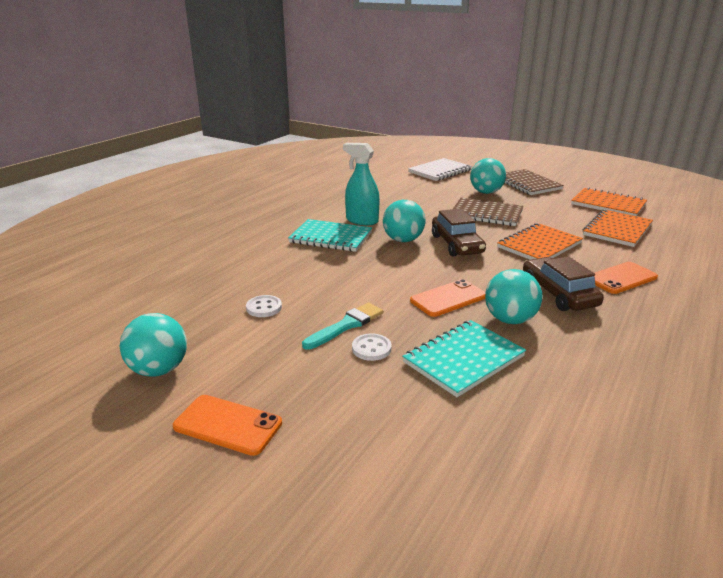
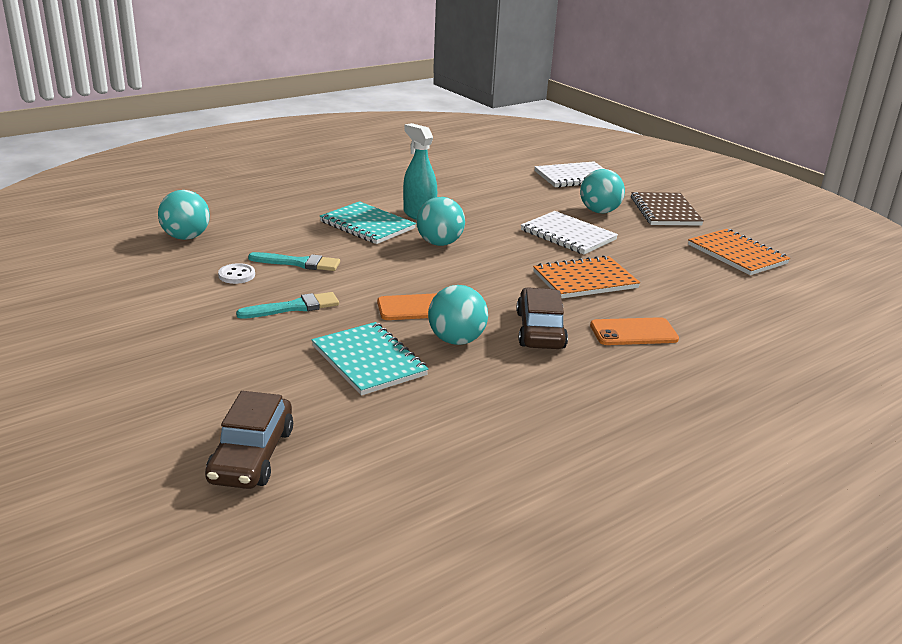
camera: 20 degrees right, 0 degrees up
(159, 370) = (105, 303): turquoise ball -> turquoise ball (186, 237)
(228, 425) = (121, 355): orange phone -> none
(308, 283) = (299, 263): none -> turquoise brush
(371, 348) = (295, 331): white button -> none
(456, 244) = (492, 259): brown car -> brown car (252, 455)
(463, 359) = (368, 361): turquoise notebook -> turquoise notebook turned 75 degrees clockwise
(486, 214) = (568, 235): brown notebook -> white notebook
(617, 230) = (705, 284): orange notebook -> none

